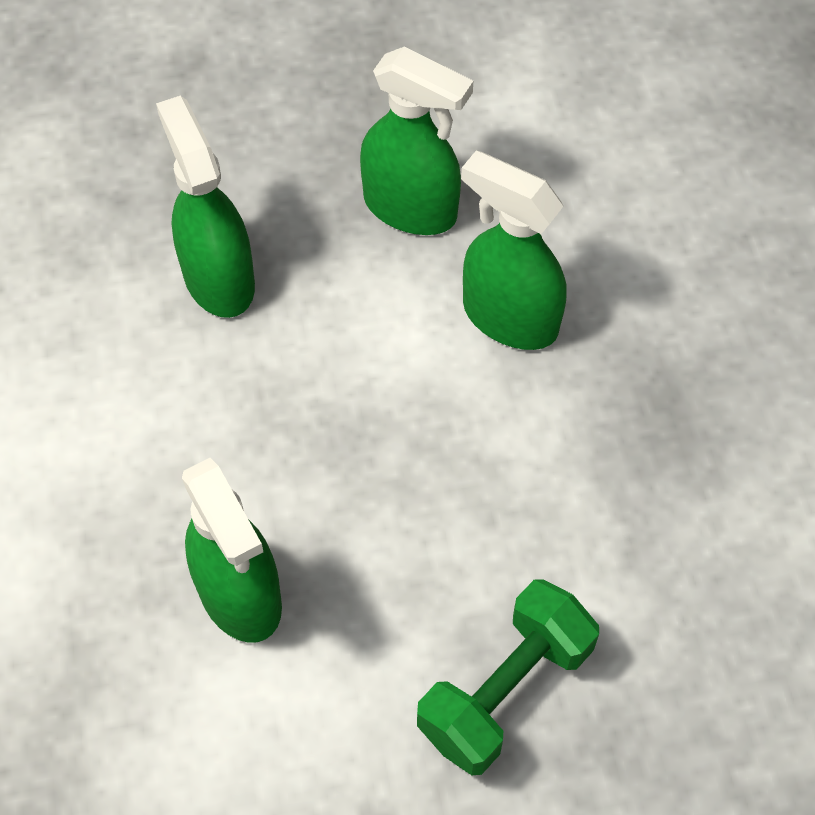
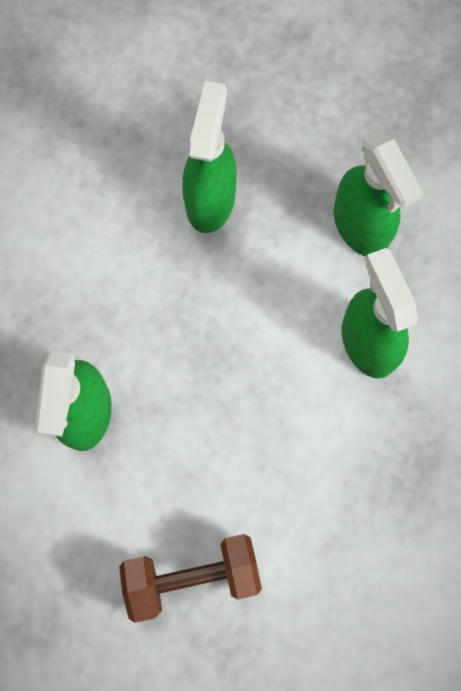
camera: 35 degrees right, 15 degrees up
(505, 690) = (192, 576): green dumbbell -> brown dumbbell

